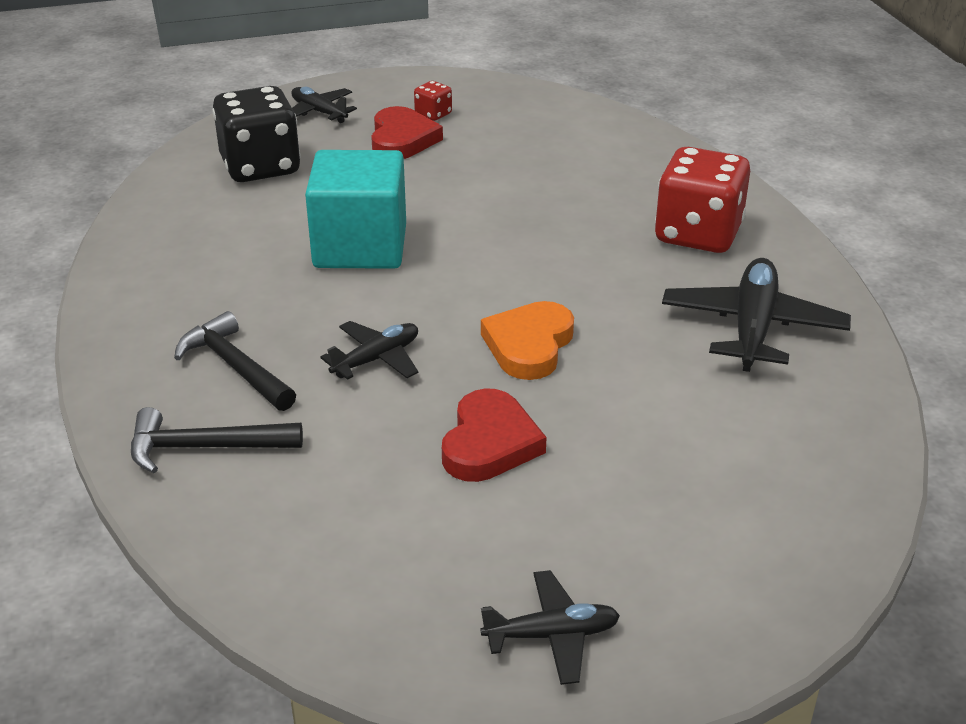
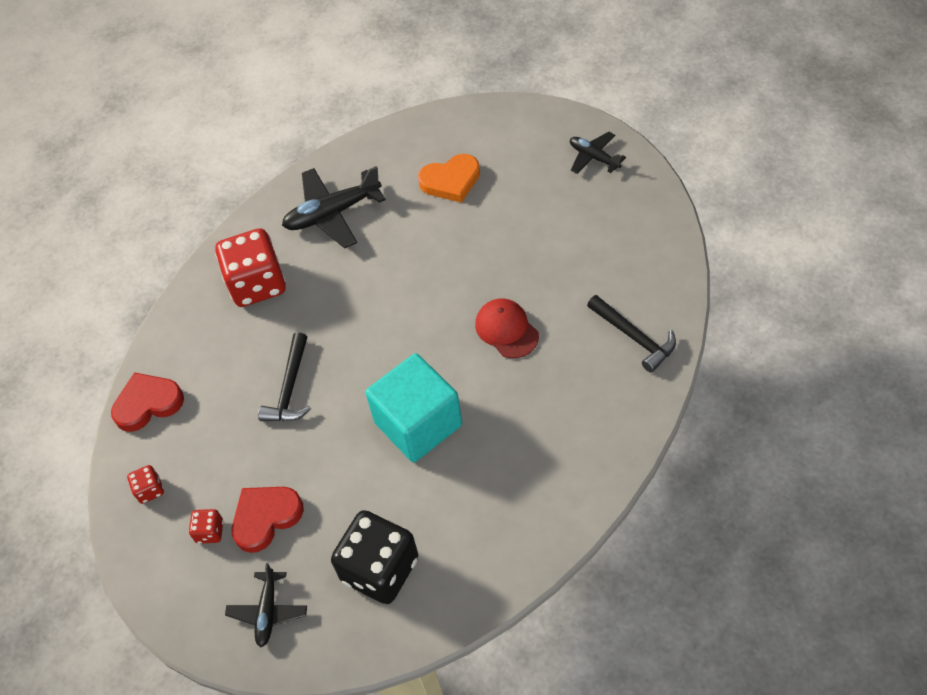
camera: 125 degrees left, 20 degrees up
(235, 367) = (574, 380): black hammer -> black hammer (290, 388)
(376, 359) = (506, 330): black plane -> red cap
(489, 443) = (517, 244): red heart -> red heart (148, 404)
(520, 104) = (150, 490): none -> red dice
(529, 345) = (433, 281): orange heart -> orange heart (451, 181)

